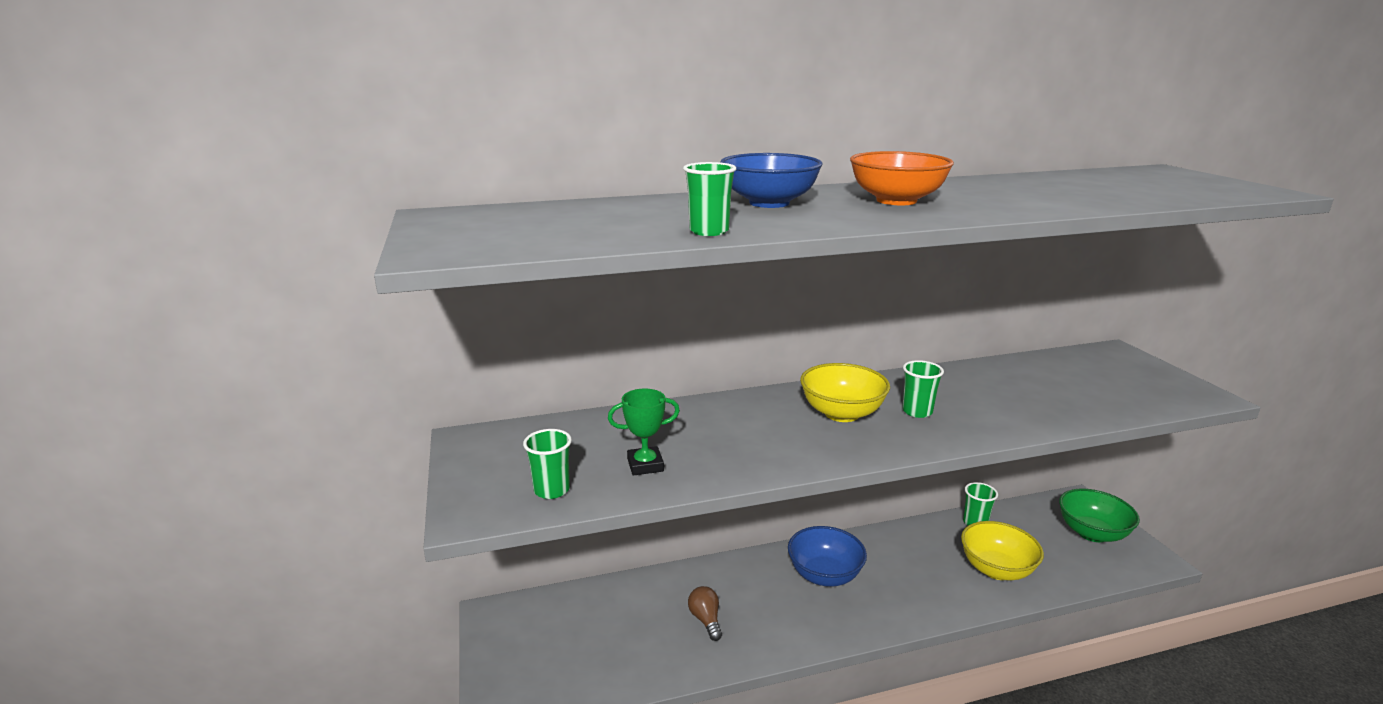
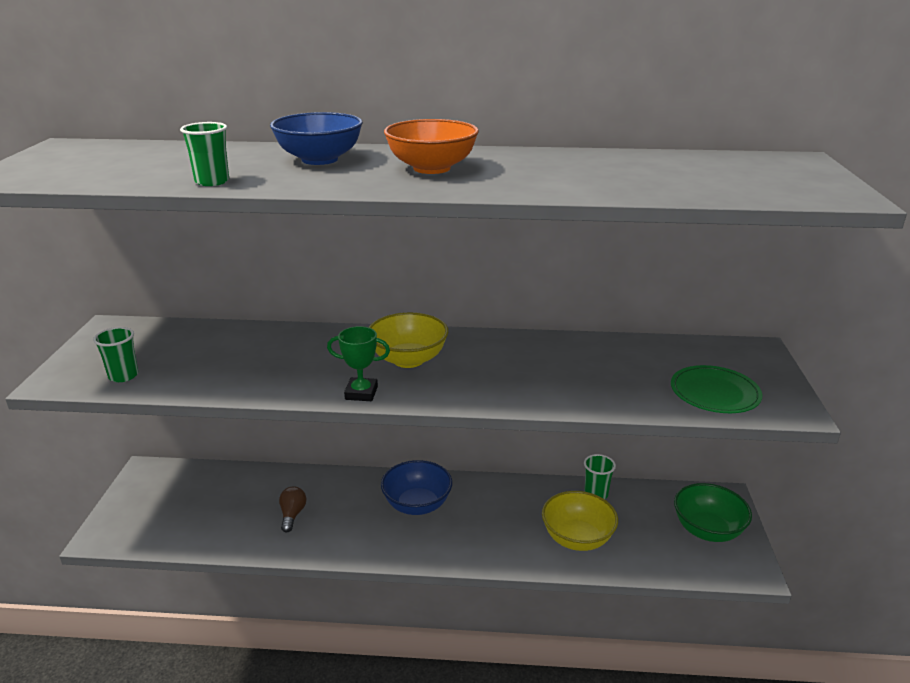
camera: 20 degrees right, 5 degrees up
(645, 465) = (207, 371): green trophy -> green trophy (361, 393)
(917, 411) = (476, 370): green cup -> none
(1134, 393) = (714, 393): none -> green plate

